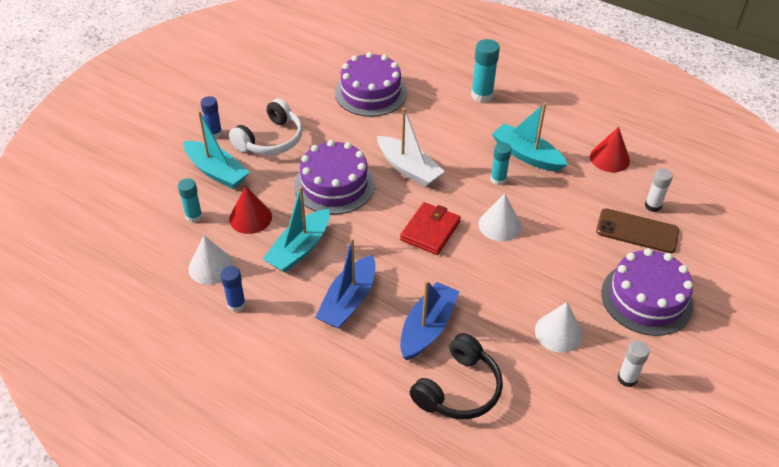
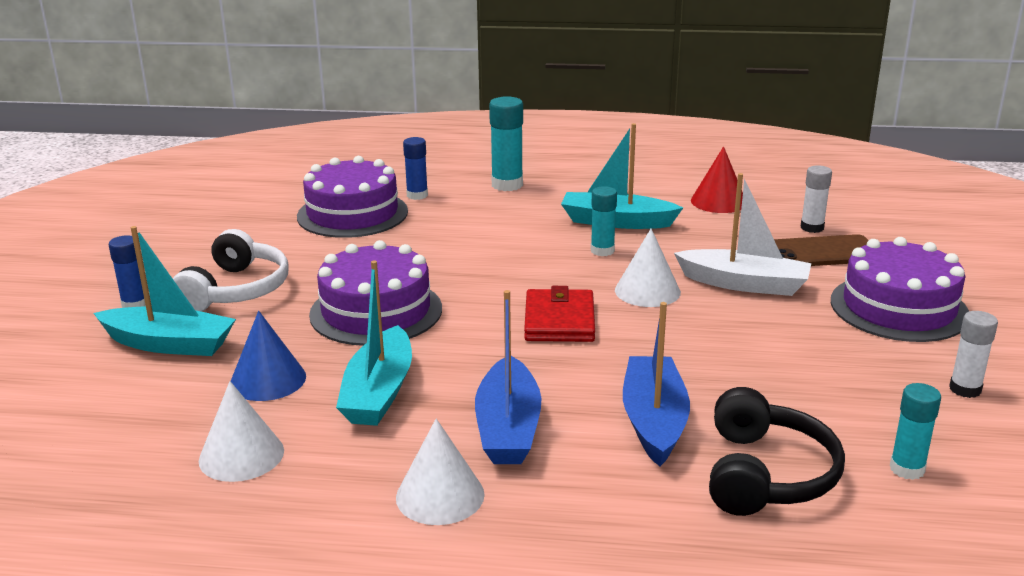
camera: 25 degrees left, 20 degrees down
(194, 216) = (165, 404): turquoise glue stick -> turquoise glue stick (907, 469)
(236, 304) = (323, 488): blue glue stick -> blue glue stick (417, 195)
(250, 218) = (268, 380): red cone -> blue cone
(408, 168) = (471, 269): white boat -> white boat (744, 284)
(558, 332) = (832, 371): white cone -> white cone (440, 495)

